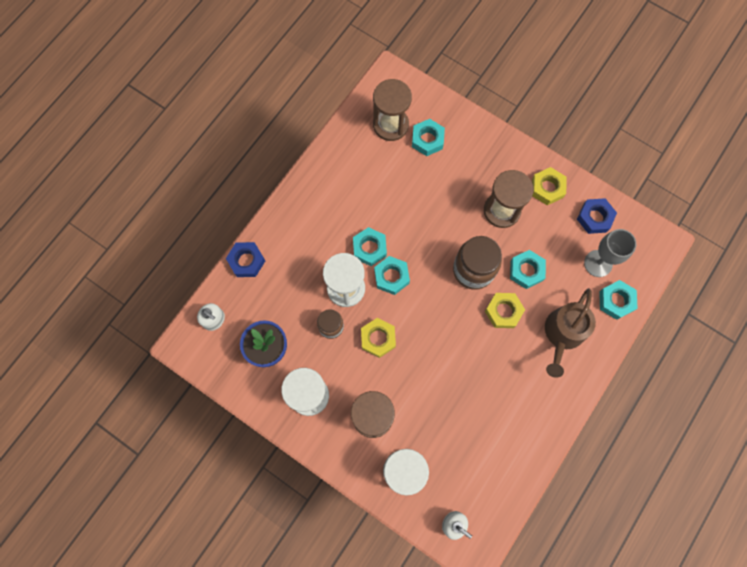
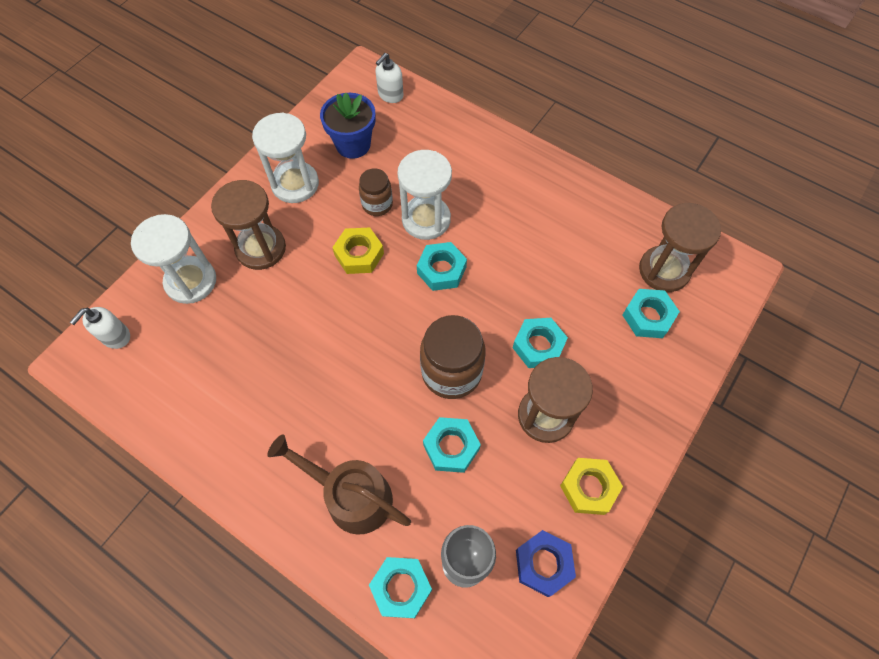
camera: 90 degrees right, 10 degrees down
(246, 261) = (460, 120): blue nut -> none
(369, 248) = (480, 245): turquoise nut -> turquoise nut (538, 346)
(503, 311) = (389, 411): yellow nut -> none

